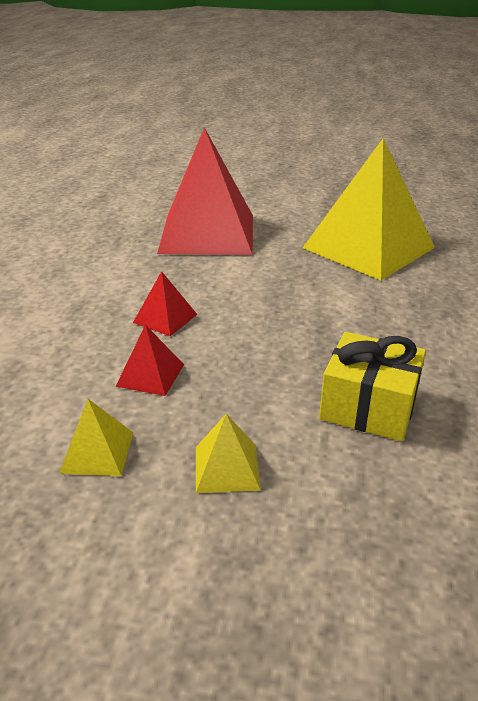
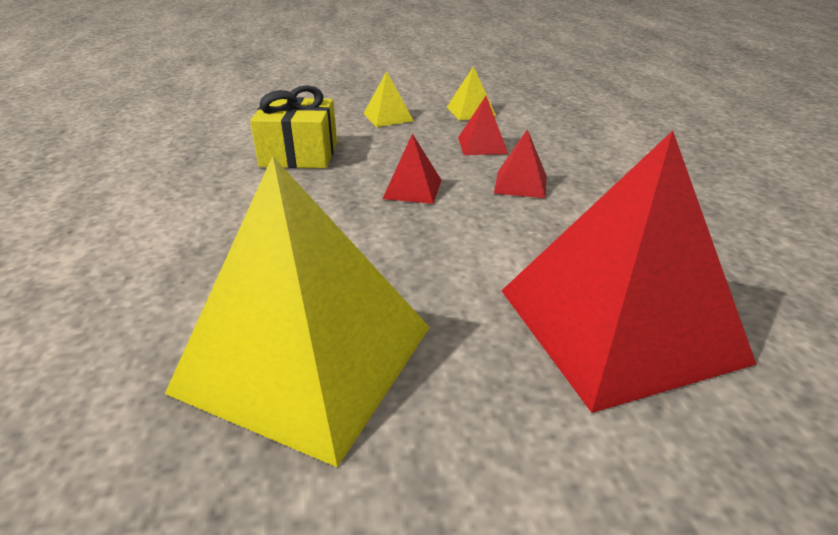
camera: 160 degrees right, 0 degrees up
(263, 332) = (412, 189): none -> red pyramid

